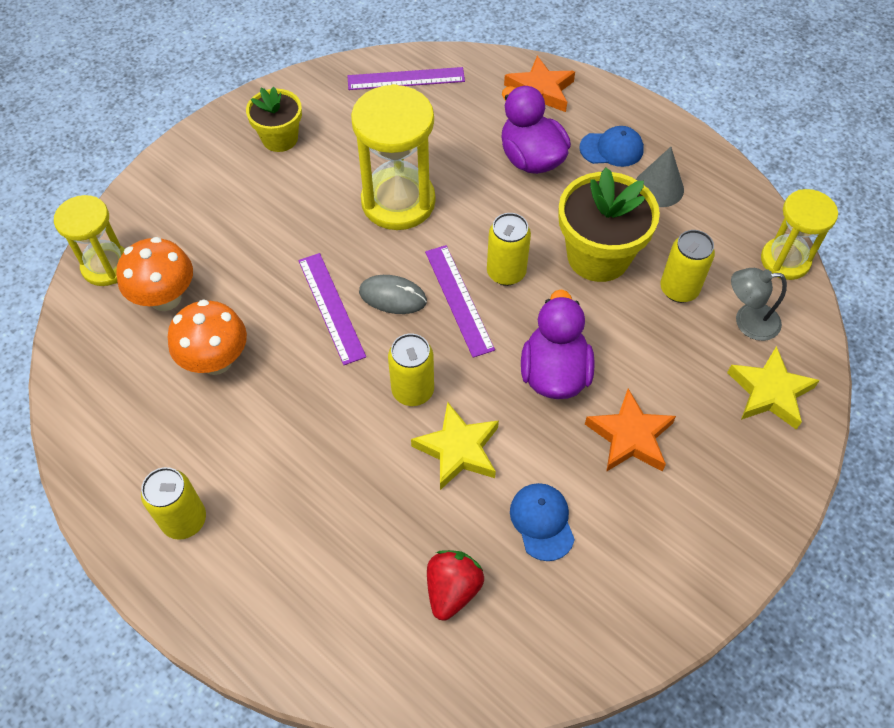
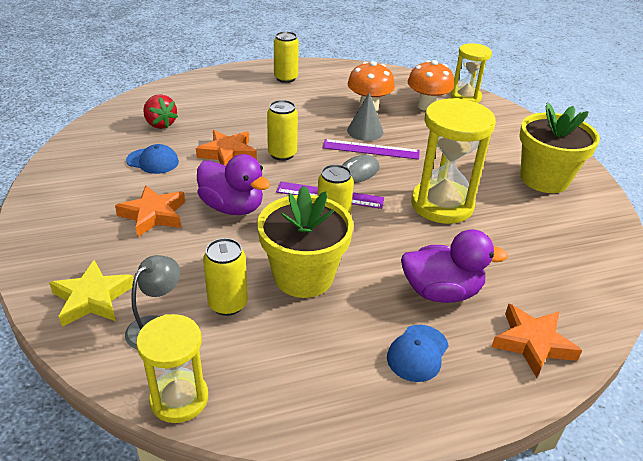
camera: 120 degrees right, 20 degrees down
(280, 138) = (544, 179): yellow flower pot -> yellow flower pot, size x1.62
(406, 78) = (591, 263): purple ruler -> none
(458, 450) = (228, 153): yellow star -> orange star
(659, 187) = (343, 359): grey cone -> grey cone (365, 131)

